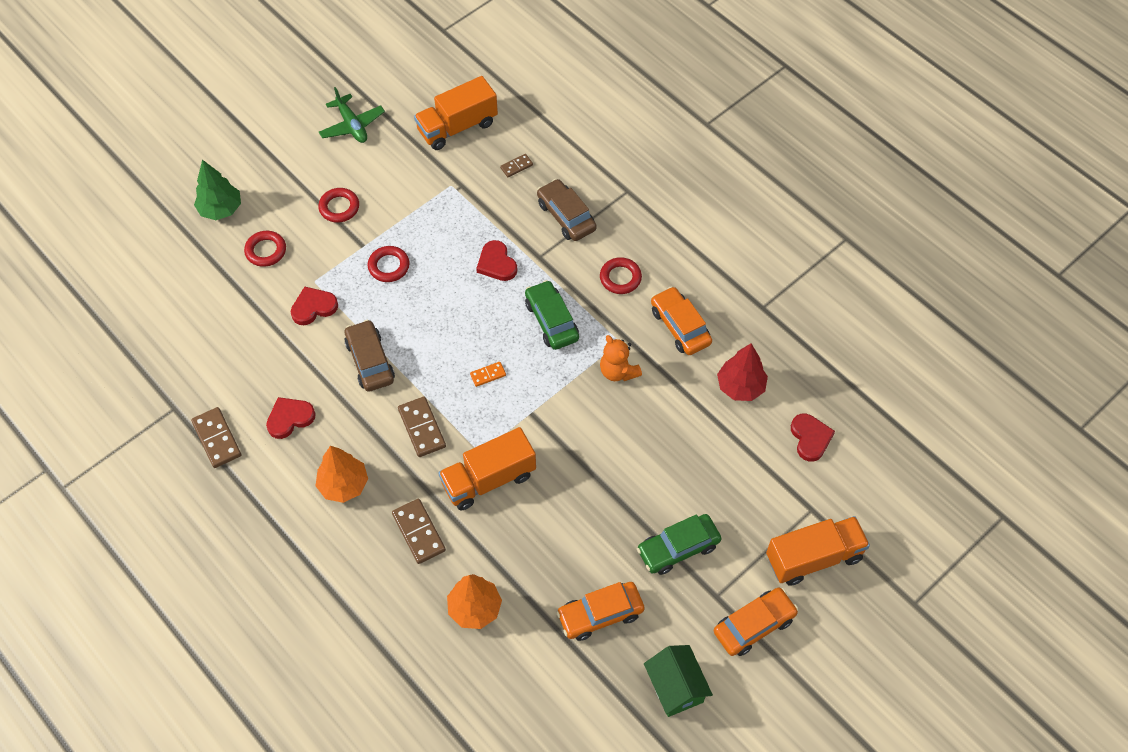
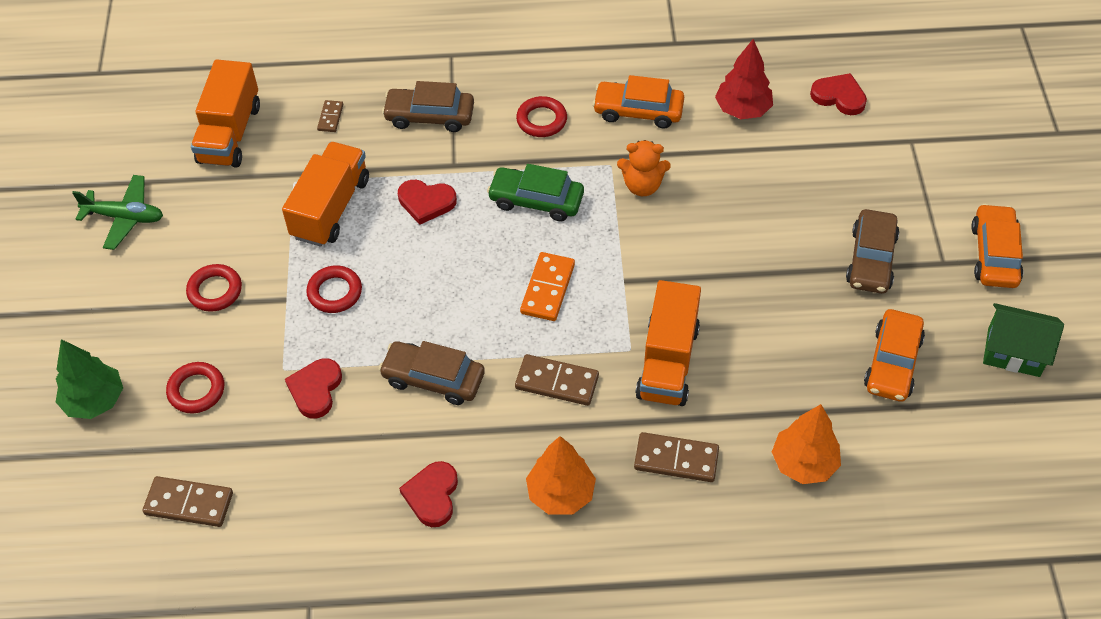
camera: 50 degrees left, 5 degrees down
(217, 439) = (391, 583): brown domino -> brown domino (189, 503)
(488, 375) = (548, 289): orange domino -> orange domino, size x1.78
(678, 548) = (871, 259): green car -> brown car
(813, 558) = (960, 170): orange truck -> orange truck (331, 208)

